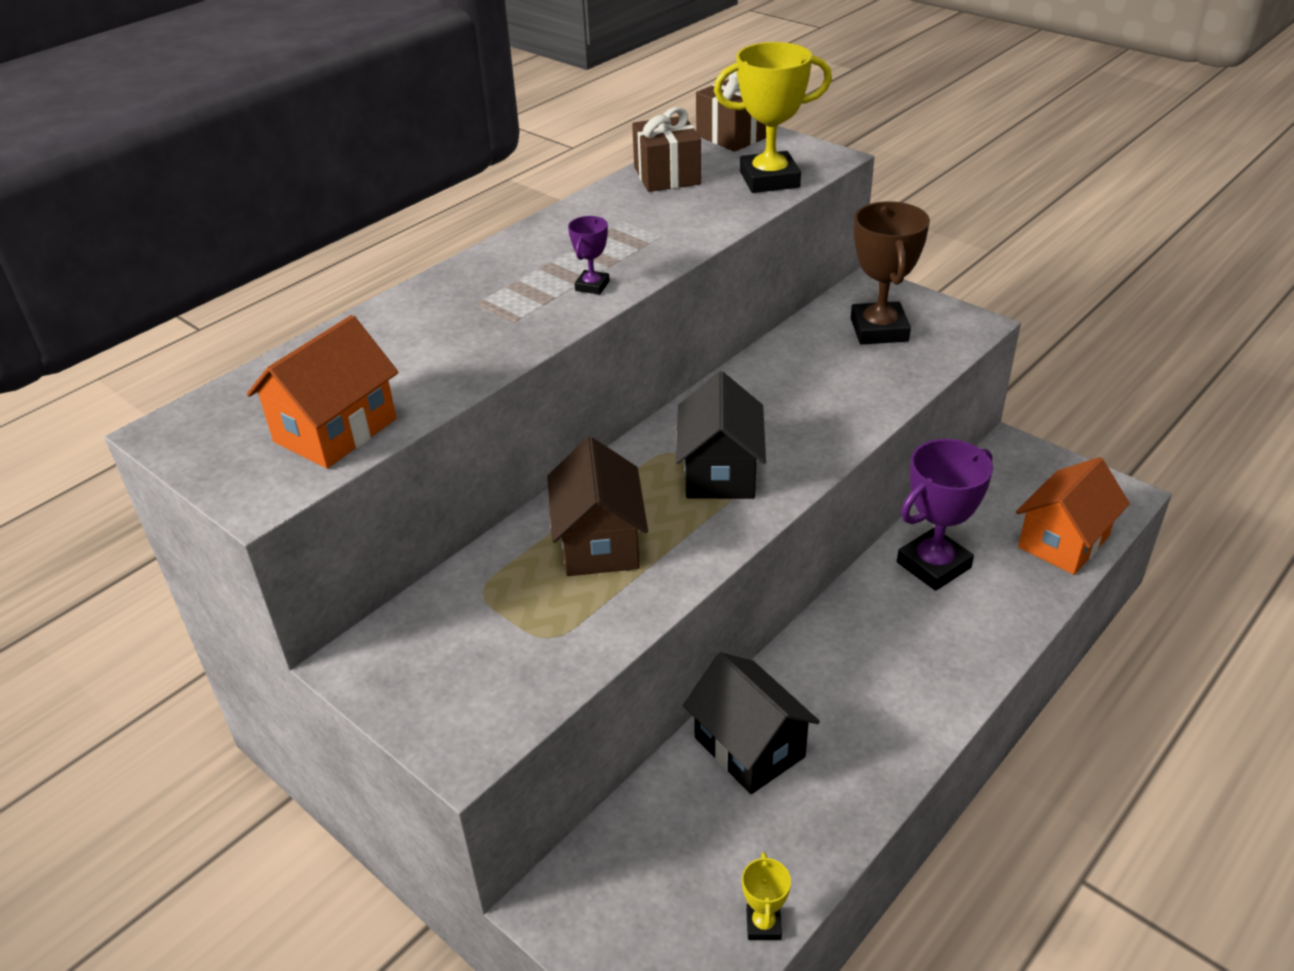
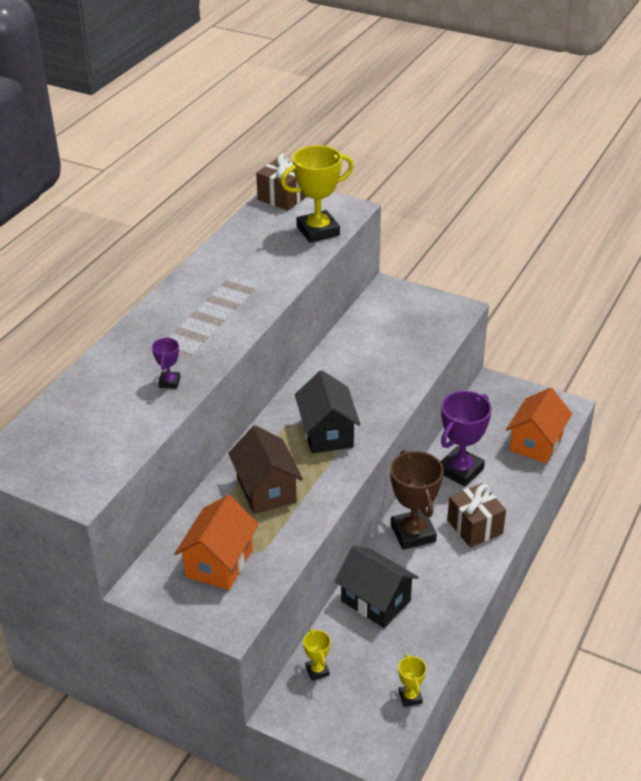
camera: 15 degrees left, 0 degrees up
(335, 430) = (107, 446): orange house -> orange house (219, 562)
(592, 286) = (230, 325): purple trophy -> purple trophy (169, 382)
(624, 845) = (317, 670): none -> yellow trophy
(667, 176) = (249, 235): brown gift -> brown gift (475, 527)
(879, 330) = (401, 320): brown trophy -> brown trophy (413, 533)

